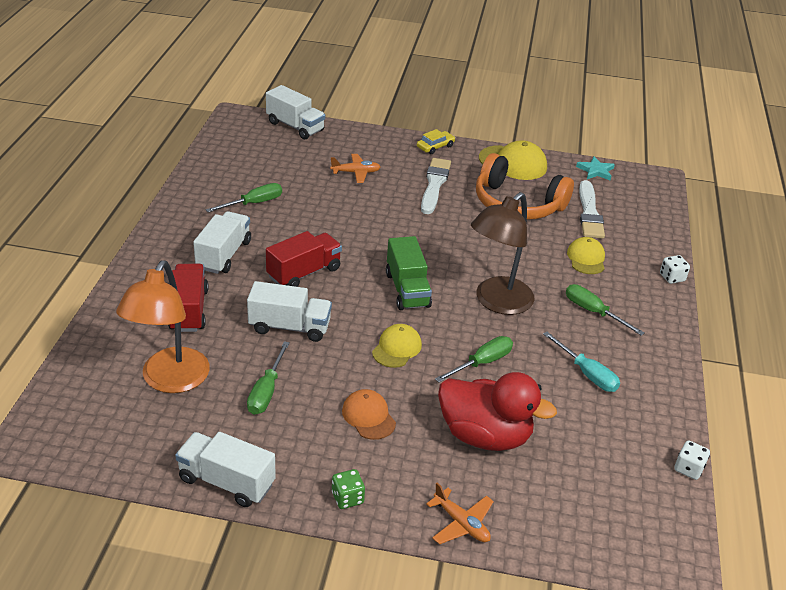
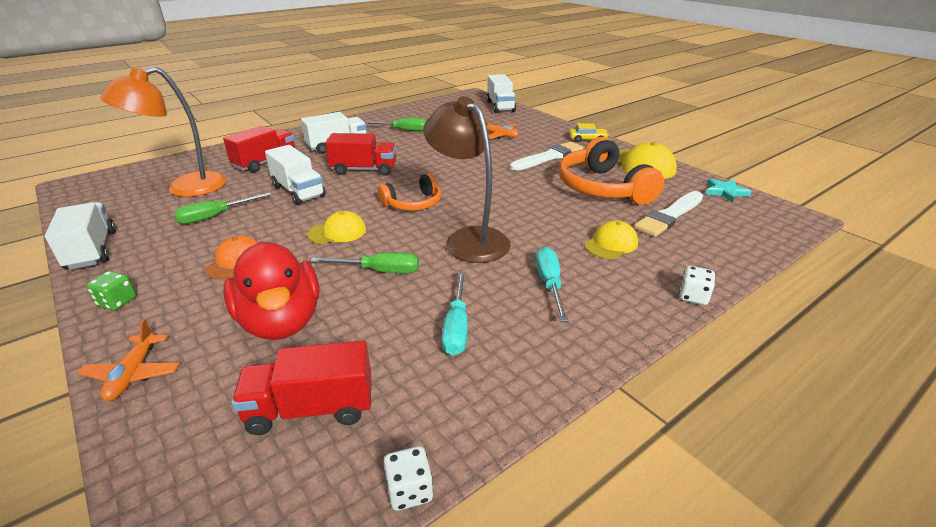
camera: 45 degrees right, 5 degrees down
(407, 290) = (413, 203): green truck -> orange headphones
(497, 302) = (469, 239): brown lamp -> brown lamp turned 60 degrees clockwise
(590, 468) = (311, 409): none -> red truck
(593, 312) = (549, 284): green screwdriver -> turquoise screwdriver

